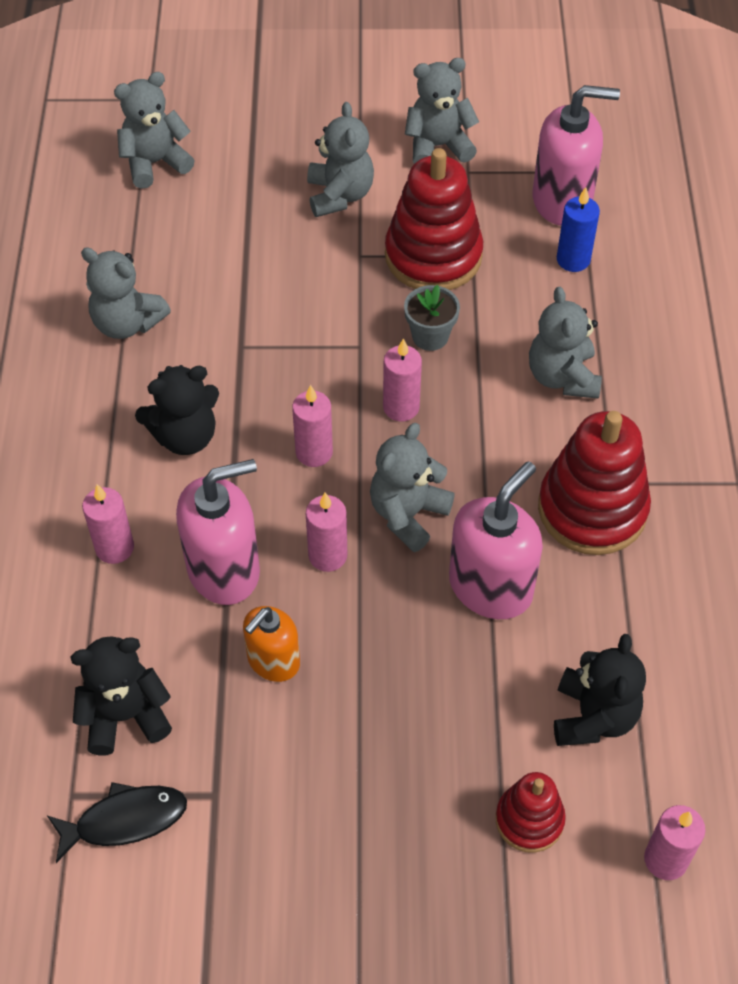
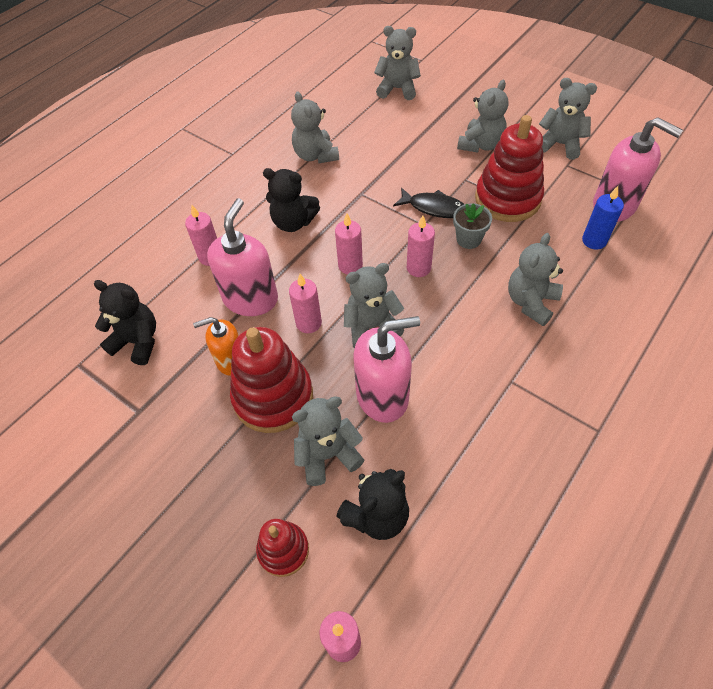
camera: 40 degrees right, 0 degrees up
(125, 820) = (88, 394): black fish -> black fish (434, 208)
(224, 569) = (251, 298): pink soap dispenser -> pink soap dispenser turned 90 degrees counterclockwise
(487, 691) = (327, 455): none -> grey teddy bear
(592, 509) = (484, 389): red stacking toy -> red stacking toy (273, 397)

